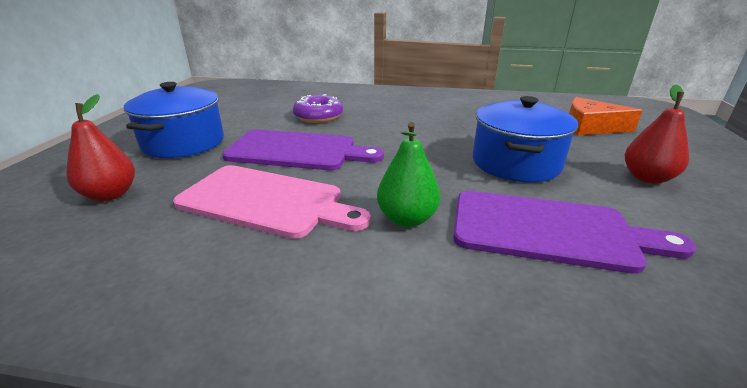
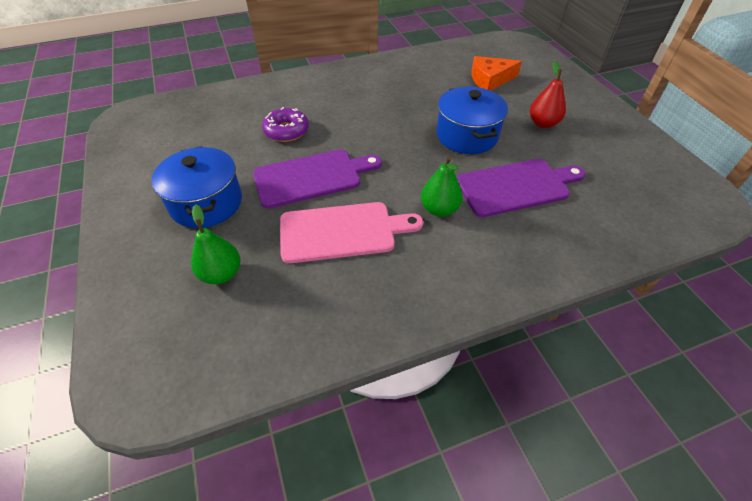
camera: 30 degrees left, 20 degrees up
(110, 194) = (221, 274): red pear -> green pear

